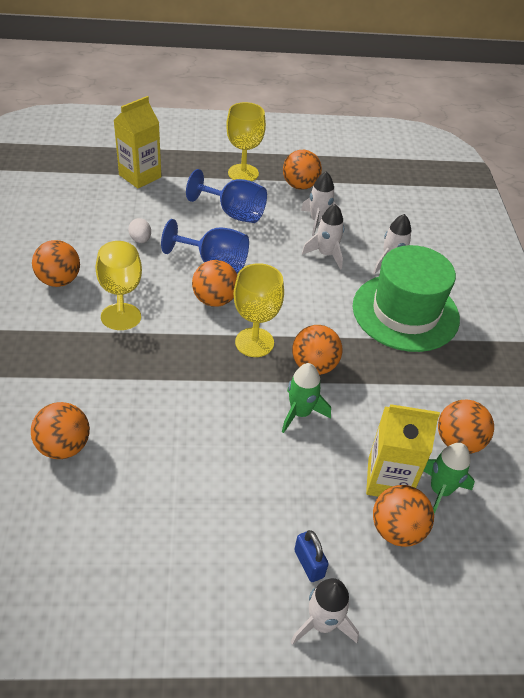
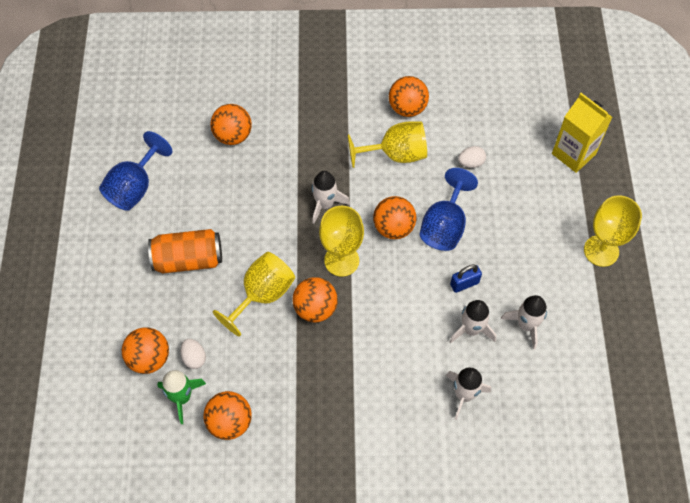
camera: 95 degrees right, 15 degrees up
(234, 213) = (526, 242): blue goblet -> blue goblet (135, 187)
(254, 492) = (188, 259): none -> orange can
(300, 186) = (590, 309): orange ball -> none
(300, 413) = (262, 295): green rocket -> yellow goblet
(309, 563) = (127, 294): blue padlock -> blue padlock (464, 284)
(322, 623) = (84, 300): white rocket -> white rocket (325, 204)
(388, 479) = (194, 358): yellow carton -> white egg
(405, 312) = (390, 399): green hat -> none

